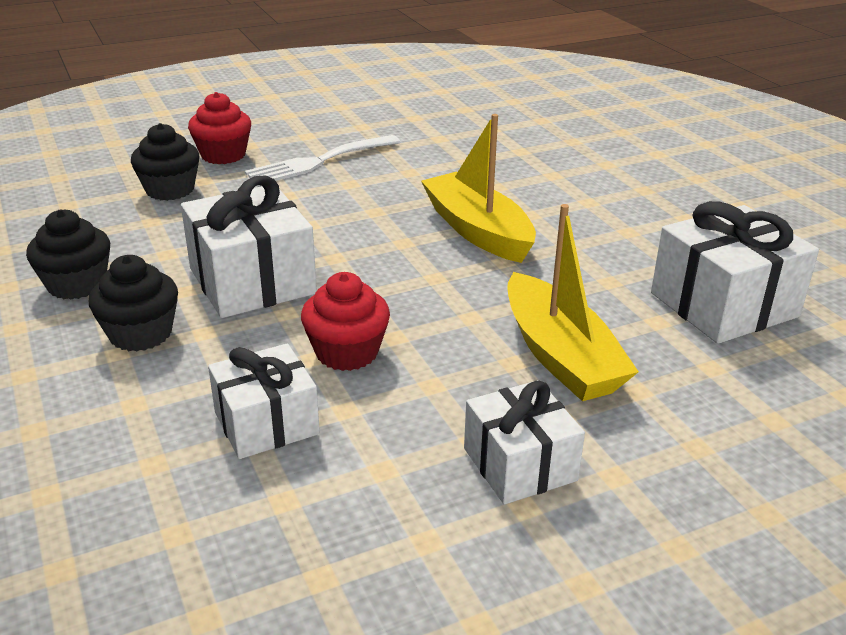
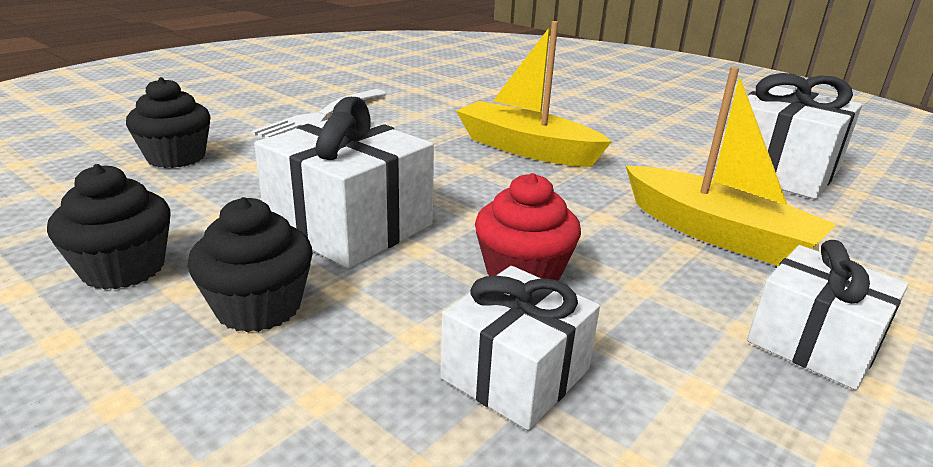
camera: 25 degrees left, 5 degrees down
(223, 155) = (213, 122): red cupcake -> none

